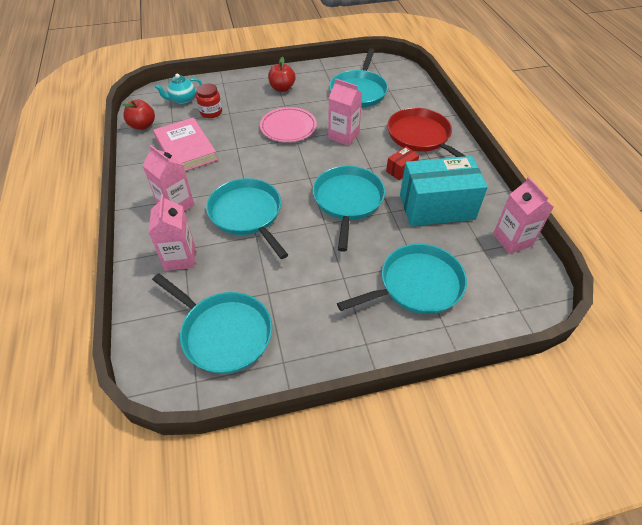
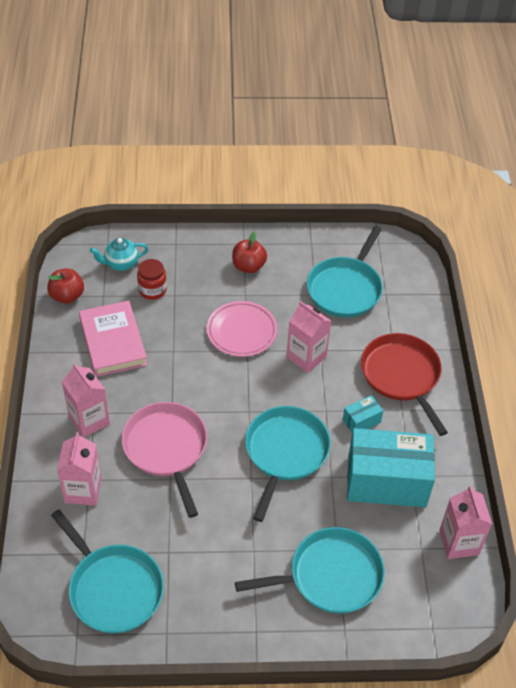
camera: 10 degrees right, 0 degrees up
(247, 214) = (166, 448): turquoise pan -> pink pan
(401, 170) = (361, 421): red box -> turquoise box

